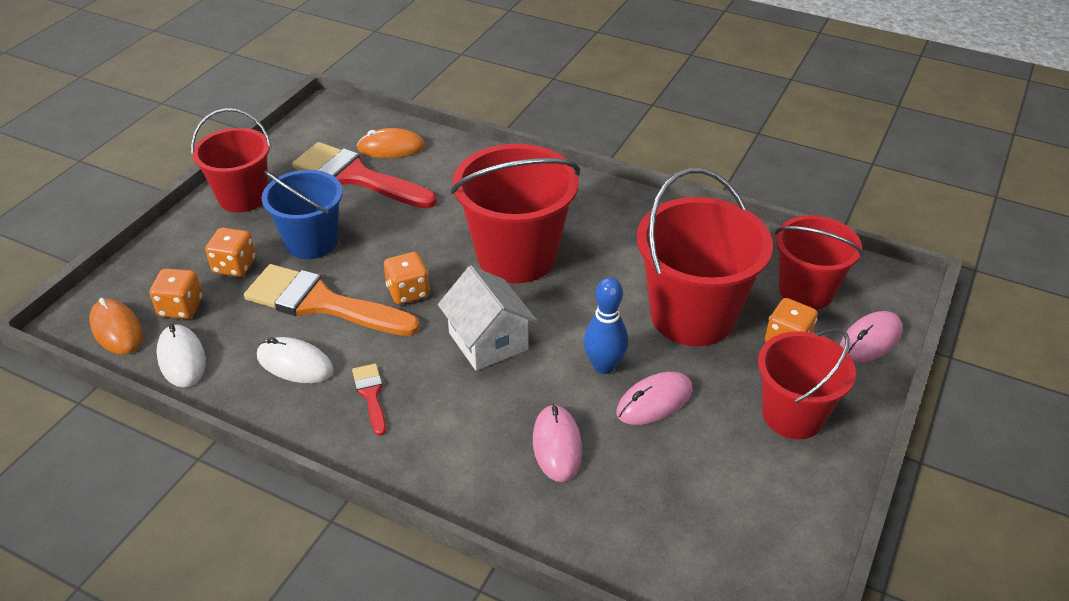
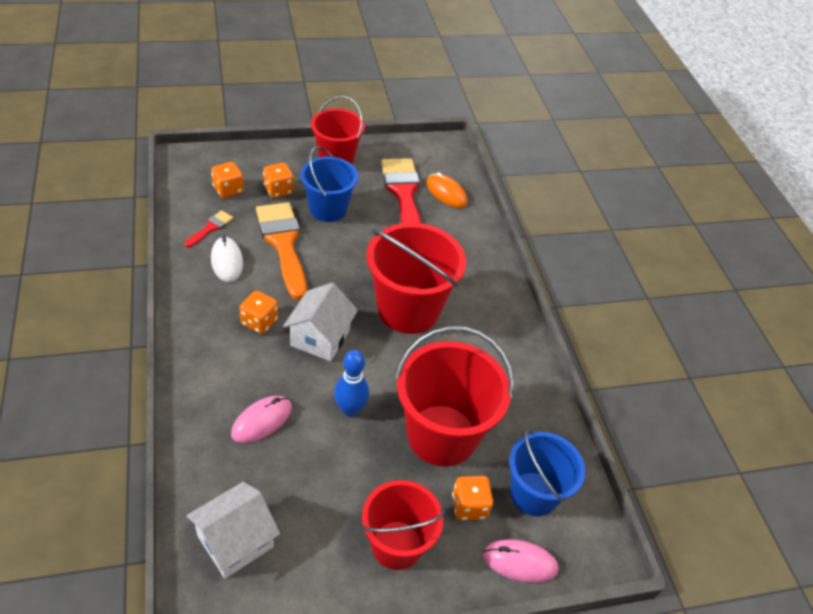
camera: 45 degrees right, 5 degrees up
(117, 330) = (191, 176): orange mouse -> none
(182, 358) = (192, 214): white mouse -> none
(371, 395) = (231, 308): red brush -> red brush (211, 228)
(408, 292) = (327, 276): orange dice -> orange dice (259, 322)
(654, 401) = (341, 454): pink mouse -> none
(696, 544) = (235, 541): none -> white house
(806, 291) = (533, 494): red bucket -> blue bucket

